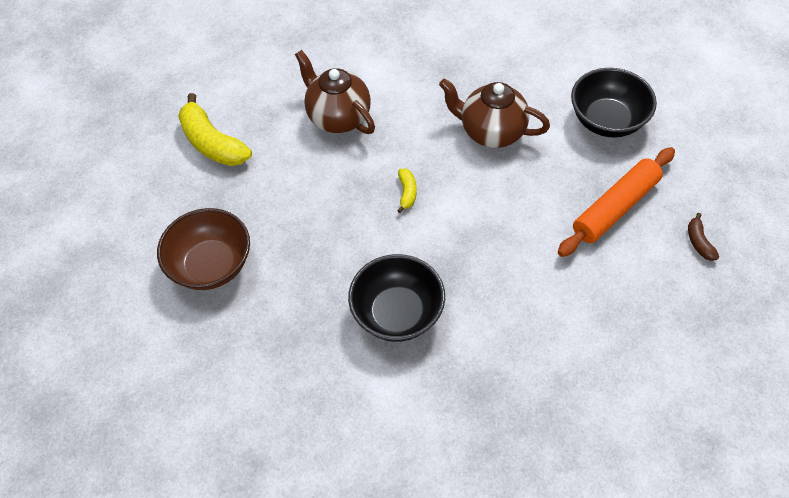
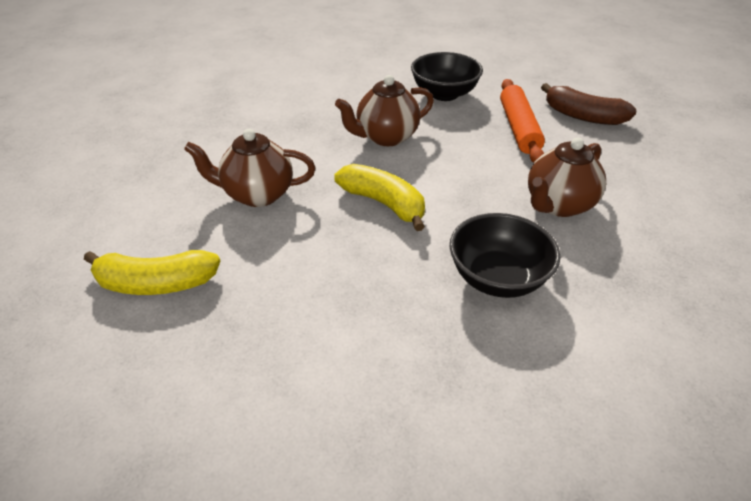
camera: 50 degrees left, 15 degrees down
(211, 265) = (292, 376): brown bowl -> none
(407, 193) = (384, 203): yellow banana -> yellow banana, size x2.11
(528, 301) = (558, 205): none -> brown teapot
(699, 242) = (583, 116): brown banana -> brown banana, size x2.11

